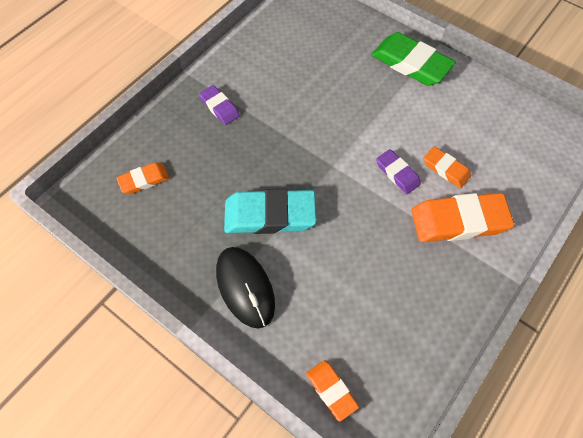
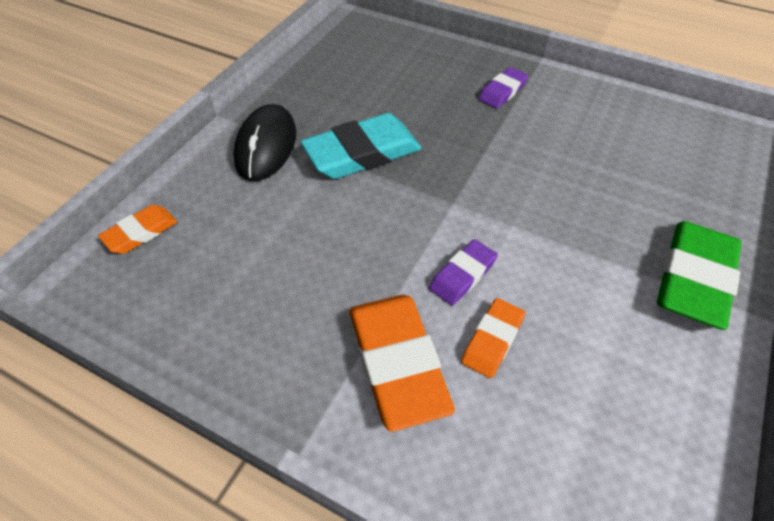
camera: 80 degrees right, 10 degrees down
(144, 180) = (384, 56): orange eraser -> none
(245, 287) = (266, 146): black mouse -> black mouse turned 45 degrees counterclockwise
(270, 215) = (362, 153): turquoise eraser -> turquoise eraser turned 75 degrees clockwise

